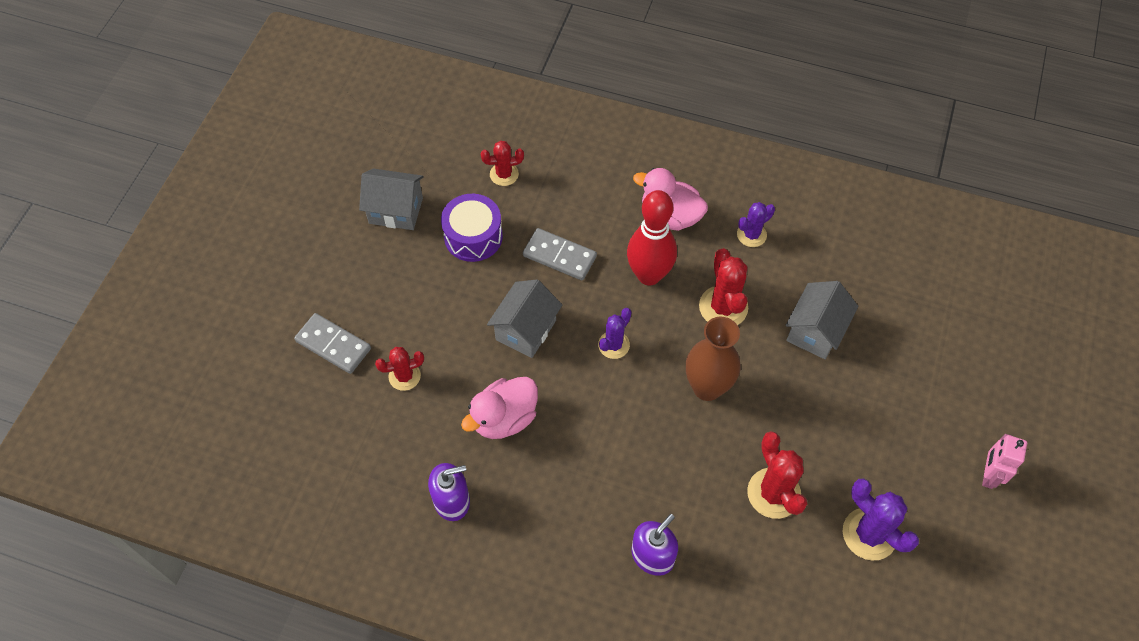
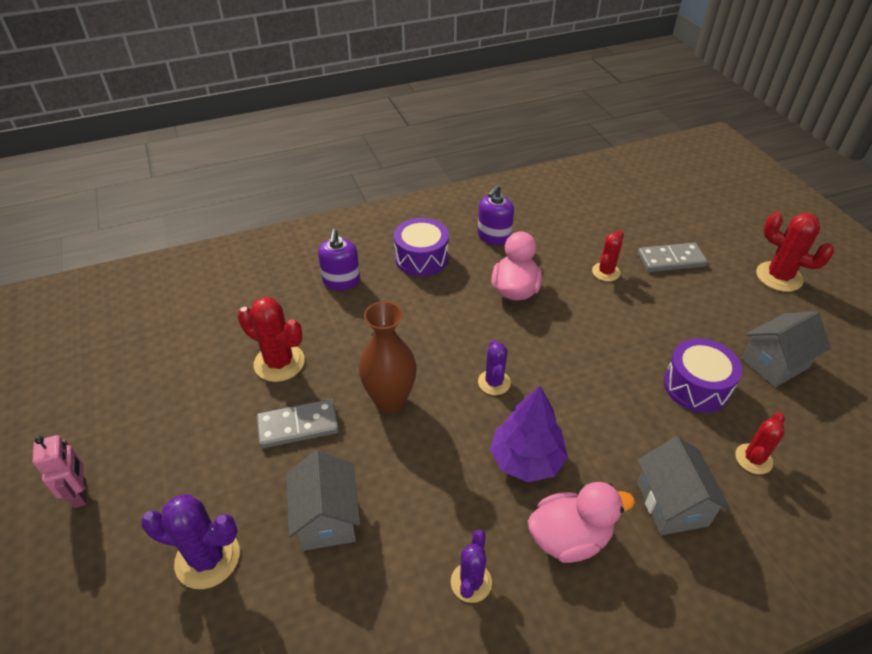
camera: 140 degrees right, 15 degrees down
(526, 330) = (569, 348): grey house -> grey house (672, 504)
(550, 526) = (421, 258): none -> purple drum
(559, 256) = (615, 420): grey domino -> grey domino (298, 426)
(649, 275) = (526, 459): red bowling pin -> purple tree
(723, 307) = (433, 478): red cactus -> red cactus (779, 277)
(869, 534) = (183, 382): purple cactus -> purple cactus (207, 558)

